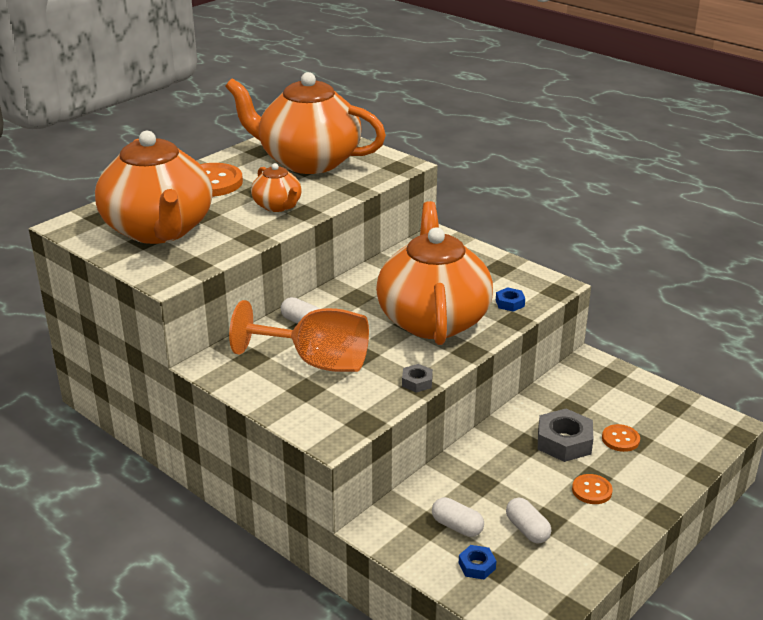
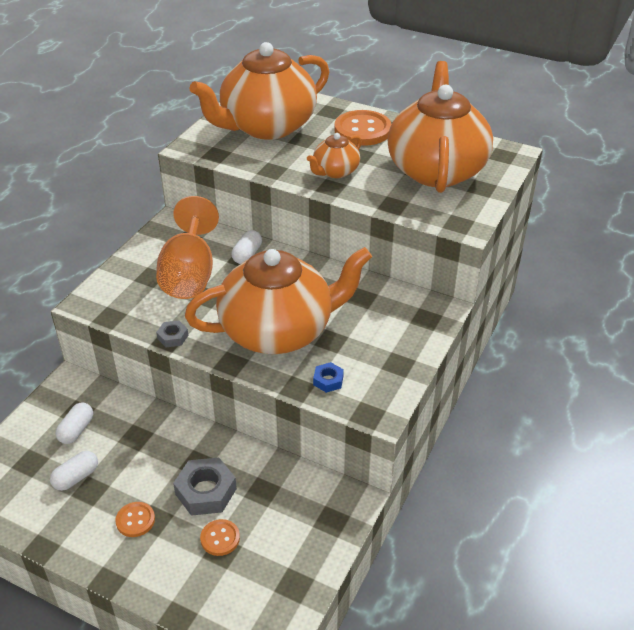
camera: 75 degrees right, 10 degrees up
(477, 566) = (30, 449): blue nut -> none

